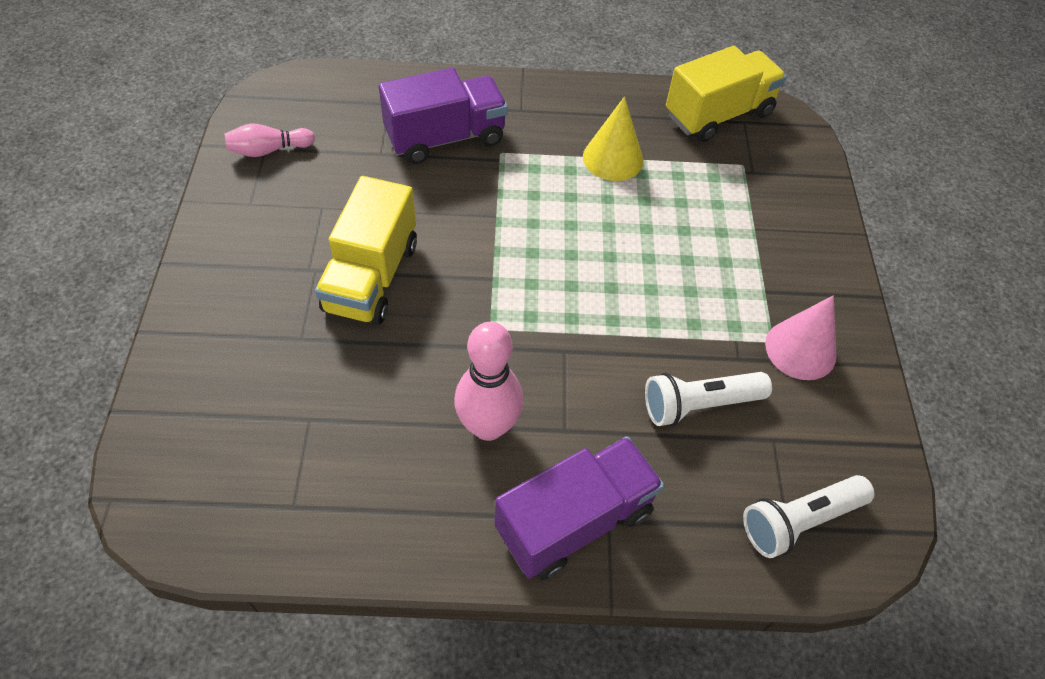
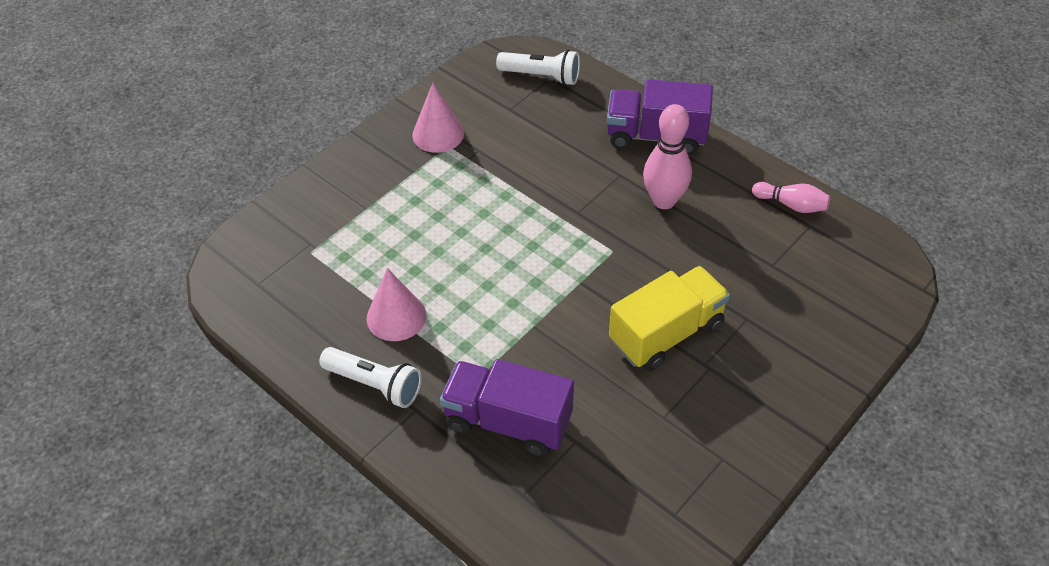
camera: 135 degrees left, 5 degrees down
(269, 150) = (673, 509): pink bowling pin -> pink bowling pin (791, 205)
(613, 158) = (396, 316): yellow cone -> pink cone
(699, 405) = (531, 143): white flashlight -> white flashlight (375, 384)
(718, 115) = (269, 301): yellow truck -> none

